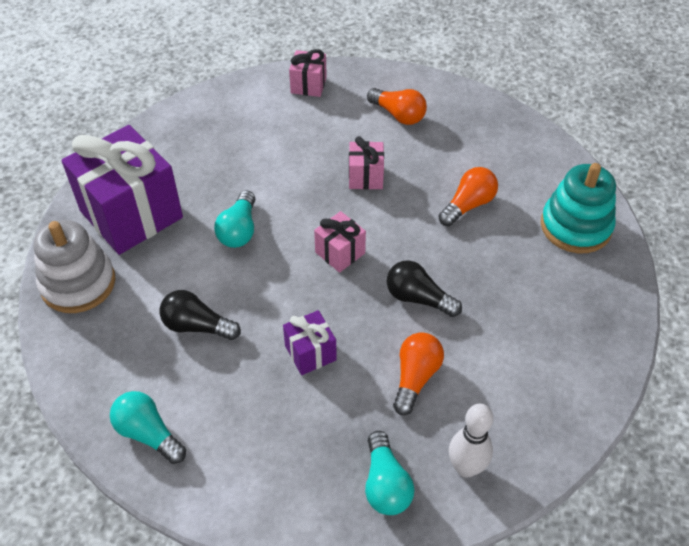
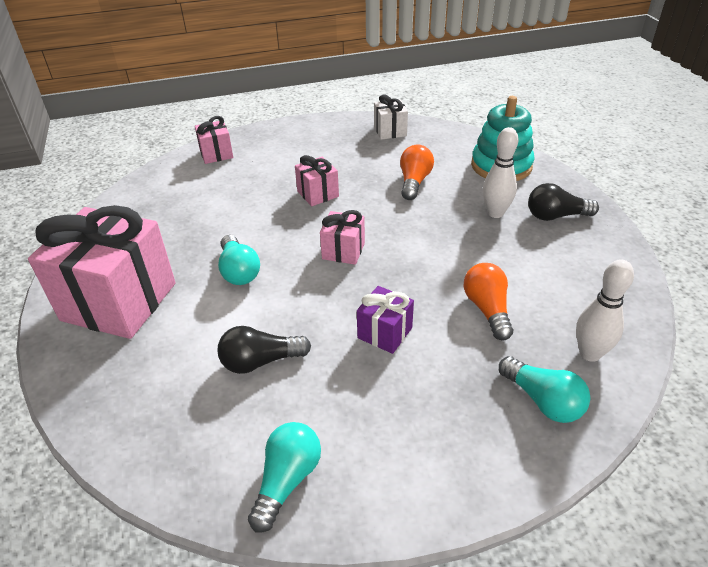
camera: 30 degrees left, 10 degrees down
(78, 283) = (102, 382): white stacking toy -> none
(131, 214) = (119, 302): purple gift -> pink gift
(148, 434) = (287, 480): turquoise light bulb -> turquoise light bulb turned 105 degrees clockwise
(398, 115) = (308, 148): orange light bulb -> none
(418, 298) = (436, 255): black light bulb -> black light bulb (556, 216)
(497, 128) = (390, 131): none -> white gift
(516, 280) = (495, 213): none -> white bowling pin

